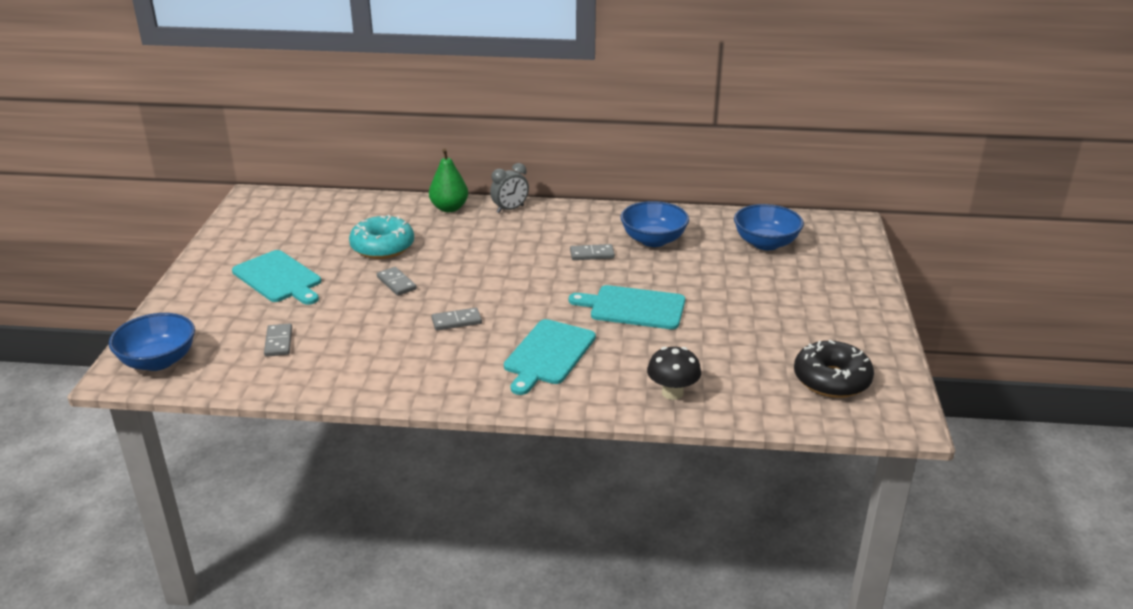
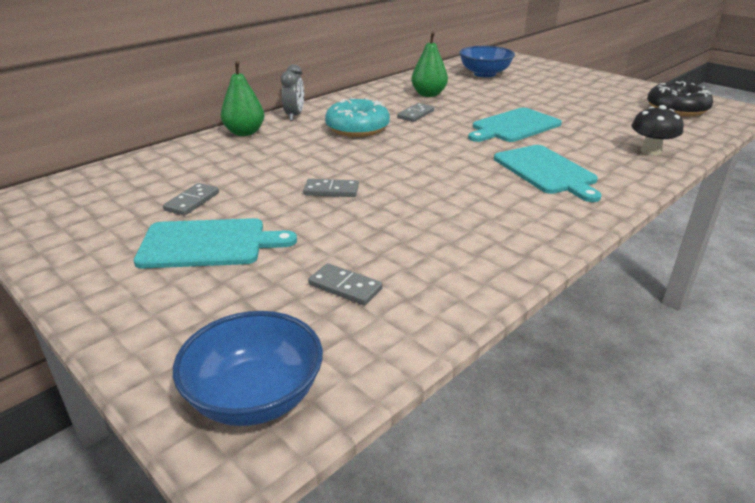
camera: 50 degrees left, 0 degrees up
(382, 247) = (253, 176): turquoise donut -> turquoise donut (357, 128)
(456, 321) = (442, 187): grey domino -> grey domino (192, 201)
(653, 240) = (428, 94): blue bowl -> green pear

